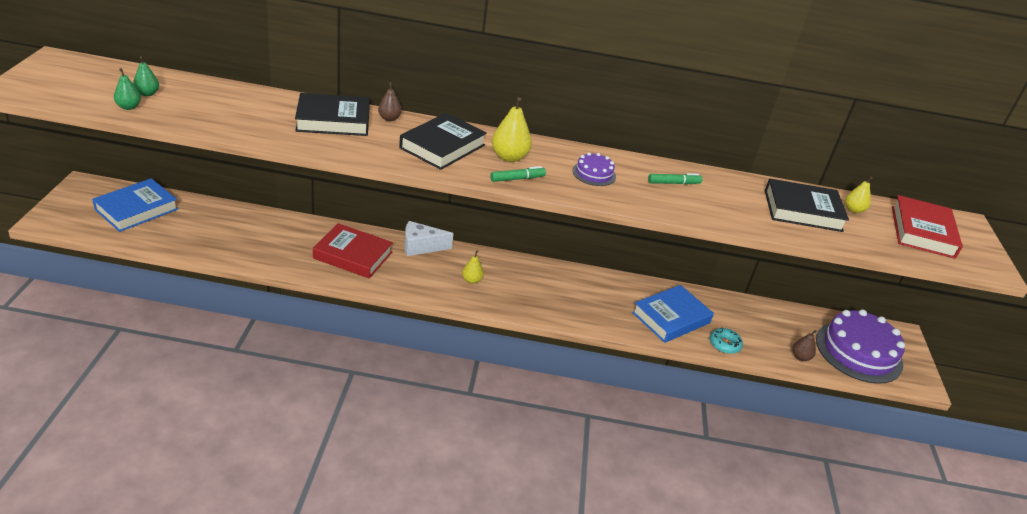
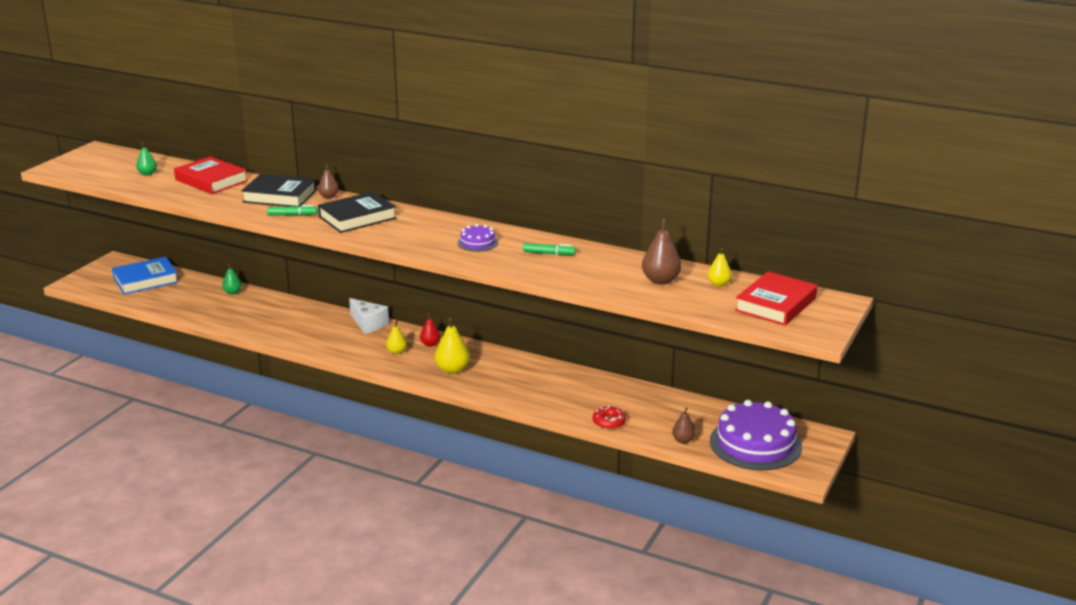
camera: 25 degrees right, 10 degrees down
(129, 107) = (127, 182): green pear -> green pear (232, 292)
(353, 255) = (302, 325): red book -> red book (211, 180)
(421, 246) = (368, 324): white cheese -> white cheese turned 150 degrees counterclockwise
(498, 266) = (430, 344): none -> red pear
(509, 157) = (410, 227): yellow pear -> yellow pear (452, 370)
(517, 179) = (402, 242): green marker -> green marker (292, 215)
(671, 318) = (571, 397): blue book -> none
(724, 344) = (609, 422): turquoise donut -> red donut
(802, 210) = (660, 280): black book -> brown pear

